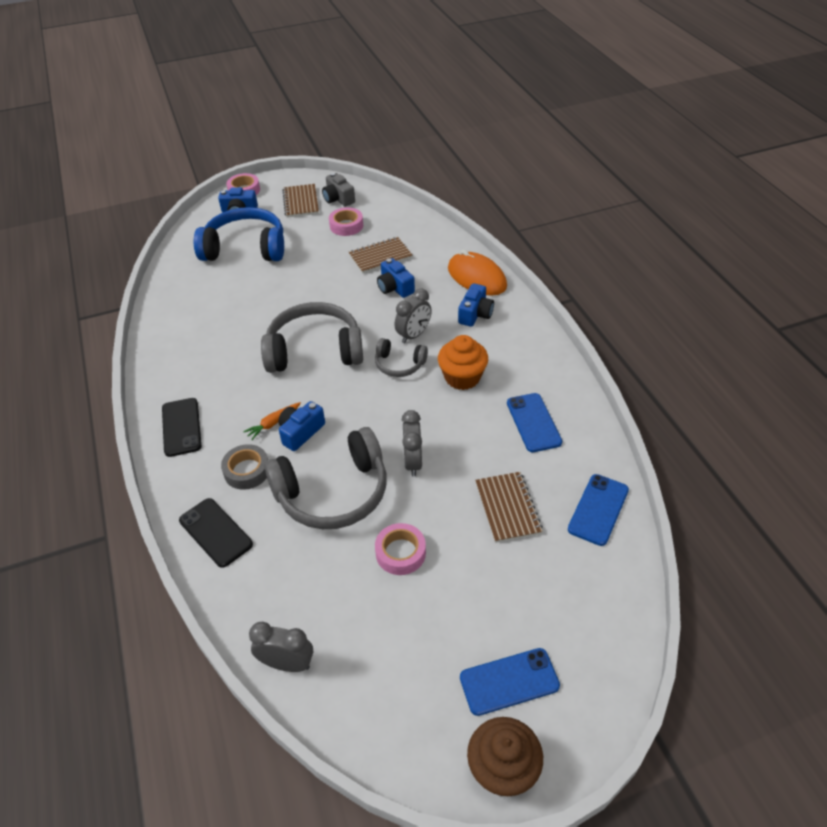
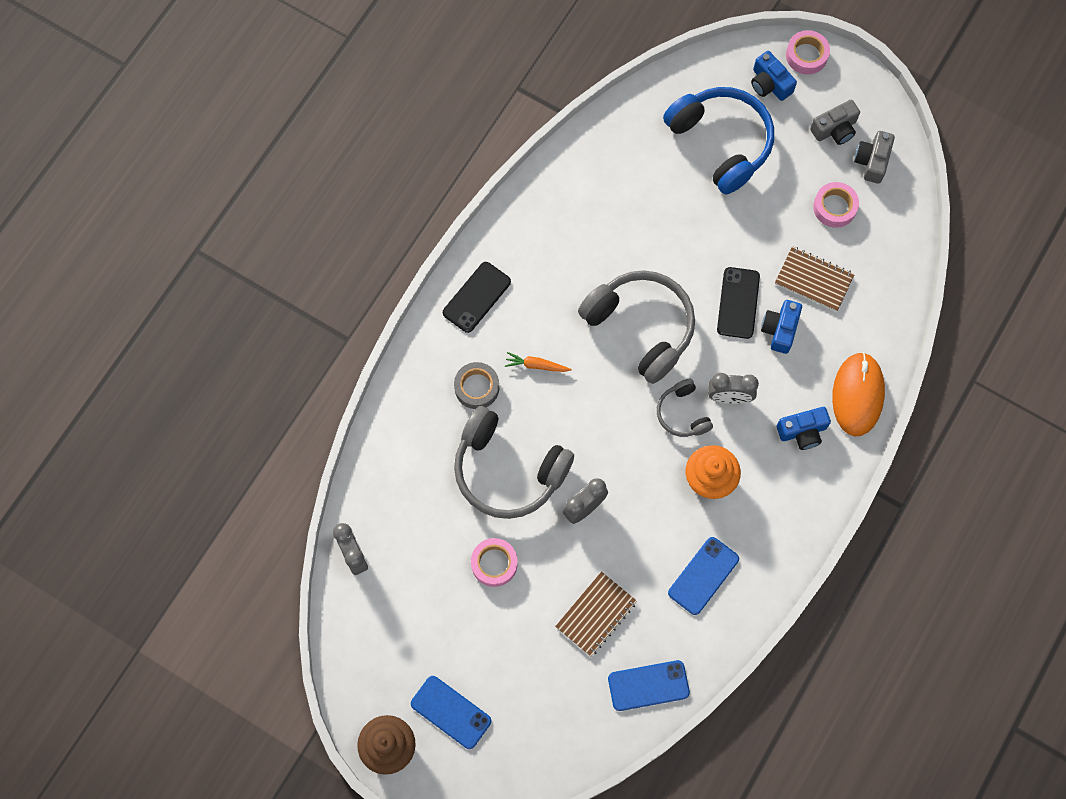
camera: 50 degrees right, 25 degrees up
(215, 532) = (408, 415): black phone -> black phone (738, 303)
(301, 202) = (835, 129): brown notebook -> grey camera
(301, 432) = (545, 395): blue camera -> none

